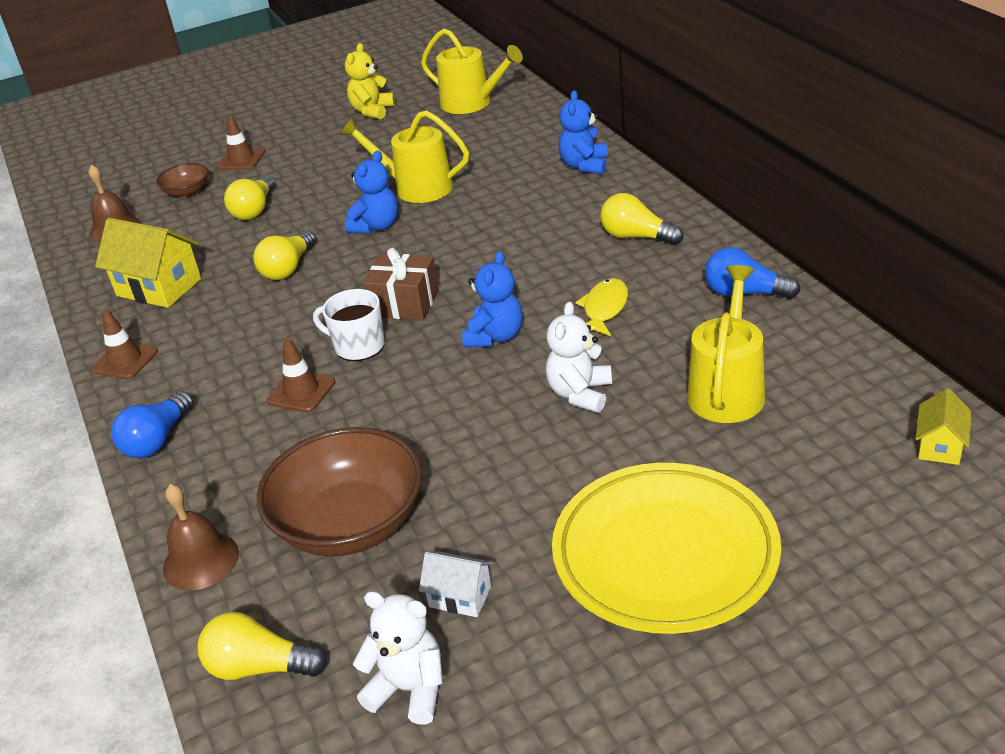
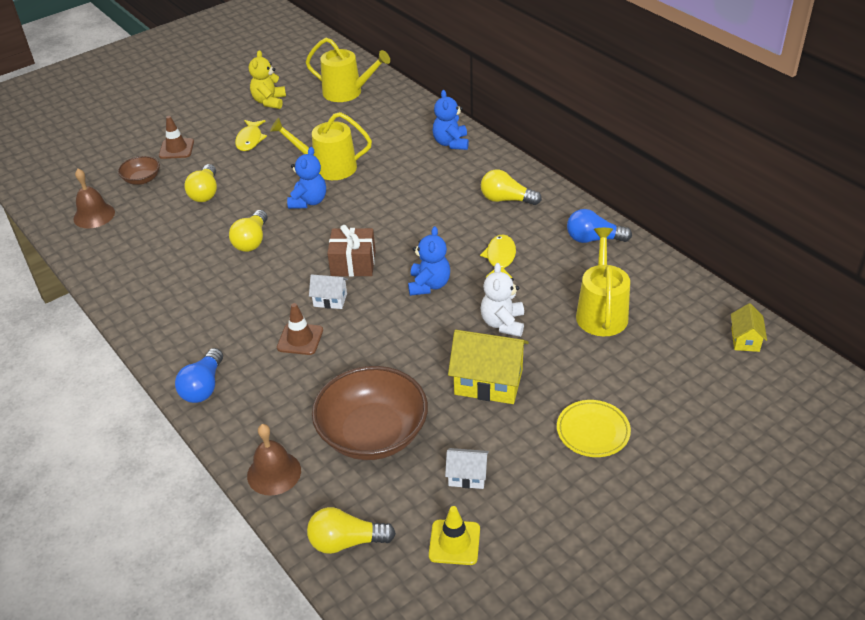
camera: 15 degrees left, 5 degrees up
(125, 361) = (150, 326): brown traffic cone -> none
(159, 287) = (153, 263): yellow house -> yellow house (488, 382)
(332, 153) = (250, 140): none -> yellow fish
(358, 346) = (330, 300): white mug -> white house
(409, 689) = (454, 542): white teddy bear -> yellow traffic cone
(665, 554) = (593, 431): yellow plate -> yellow plate, size x0.50

